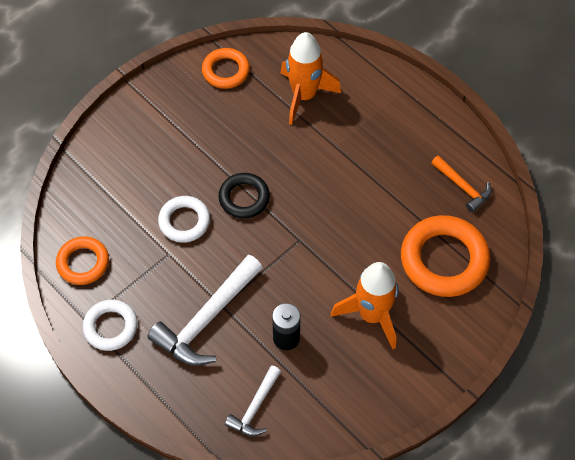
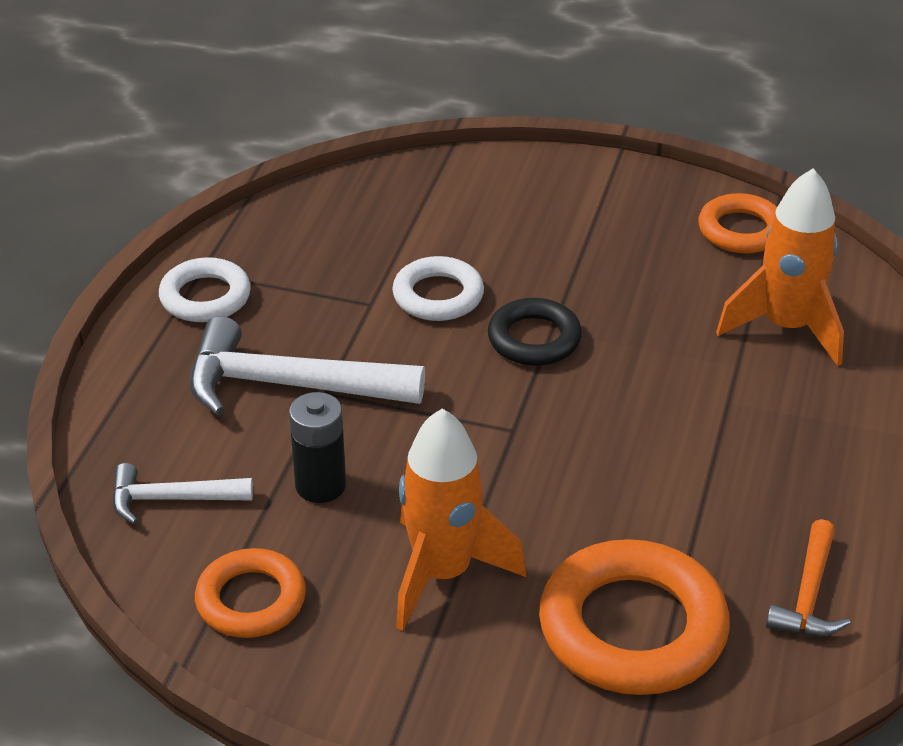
camera: 60 degrees right, 20 degrees down
(83, 263) = (289, 231): orange ring -> orange ring (251, 600)

